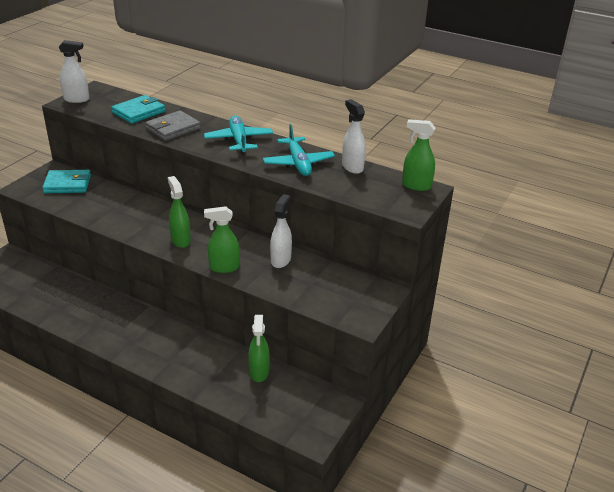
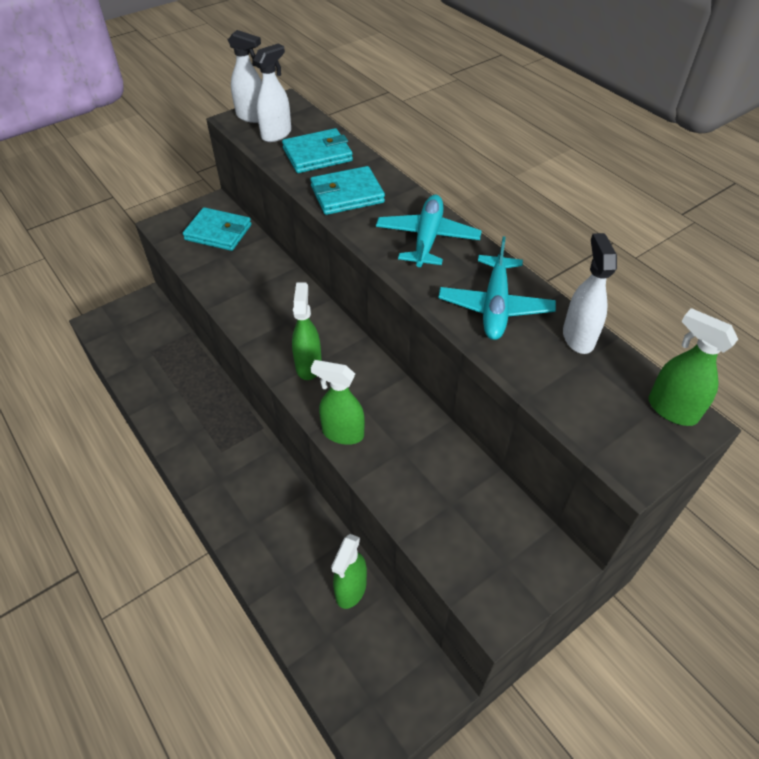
camera: 25 degrees right, 15 degrees up
(173, 128) = (347, 194): grey wallet -> turquoise wallet
(281, 260) = (426, 444): white spray bottle -> white spray bottle (276, 134)

